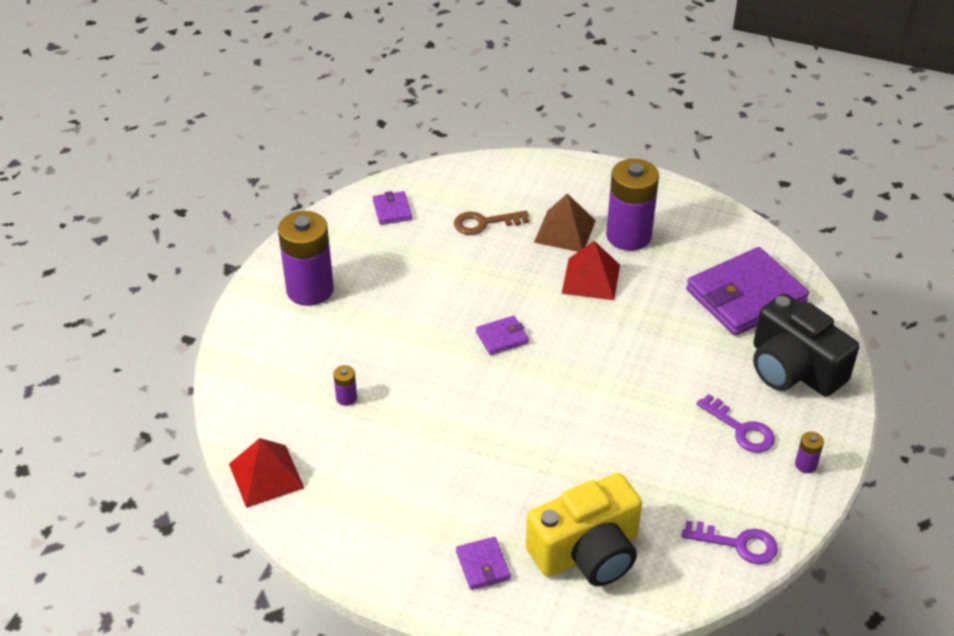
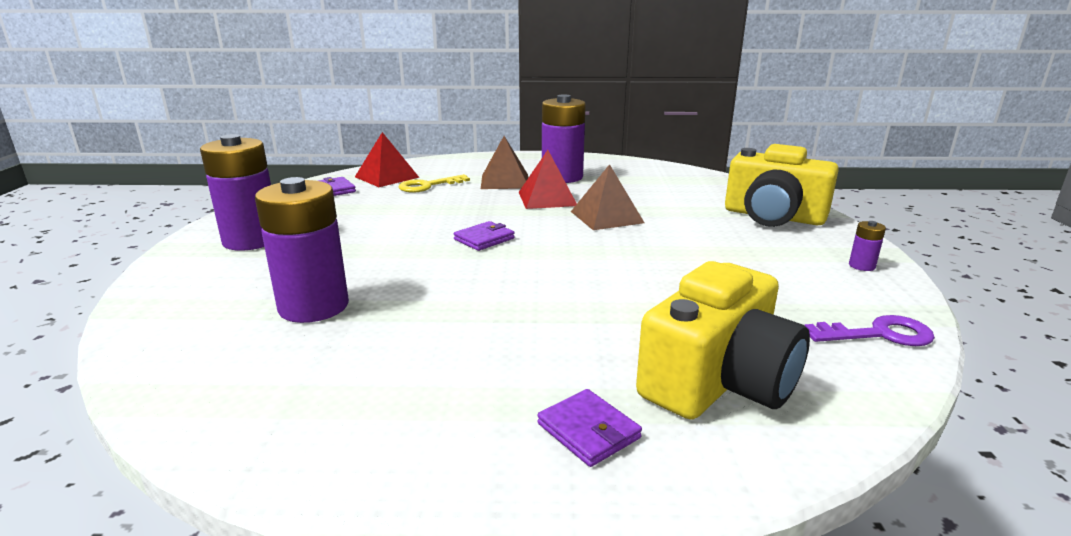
camera: 20 degrees left, 20 degrees down
(266, 475) = (195, 402): red pyramid -> red pyramid (386, 177)
(346, 398) = (314, 306): purple battery -> purple battery, size x2.44
(484, 223) = (428, 186): brown key -> yellow key
(630, 328) = (606, 217): none -> brown pyramid
(741, 429) = (774, 255): purple key -> none
(746, 296) = (688, 190): purple wallet -> none
(793, 369) = (773, 217): black camera -> yellow camera

